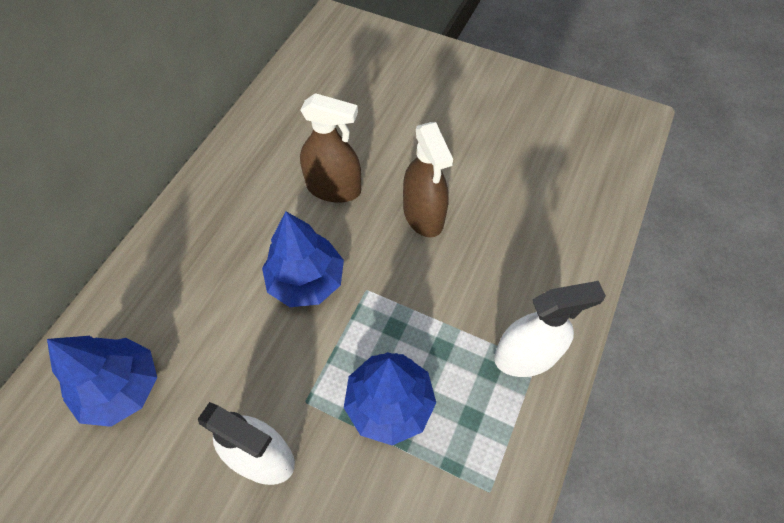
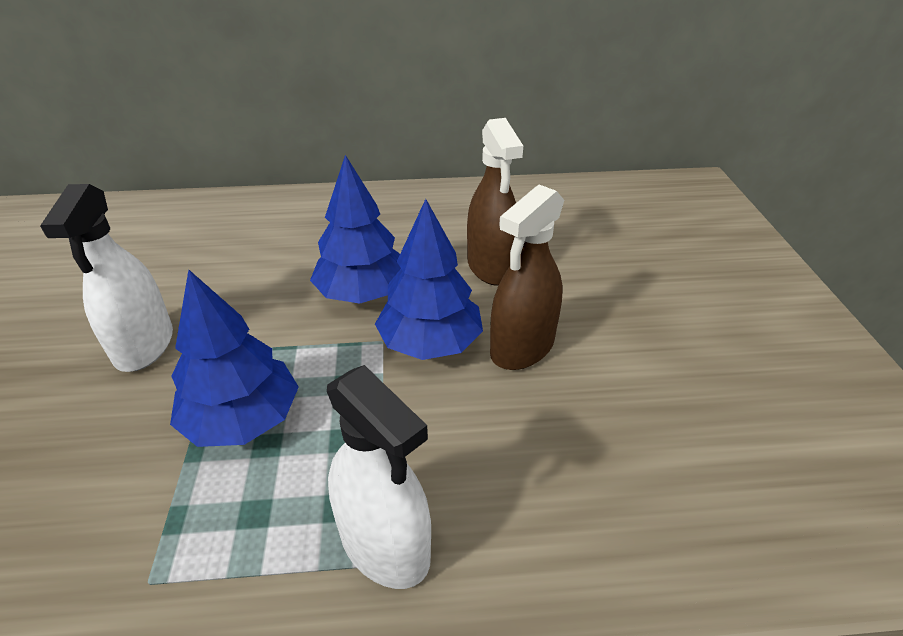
camera: 60 degrees right, 20 degrees down
(121, 388) = (187, 238): blue tree -> blue tree (430, 343)

